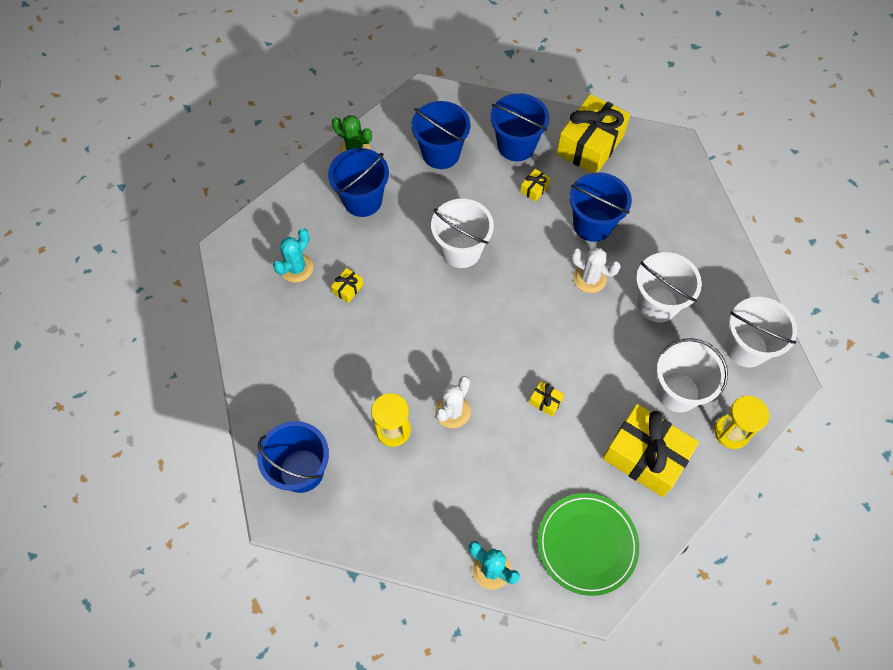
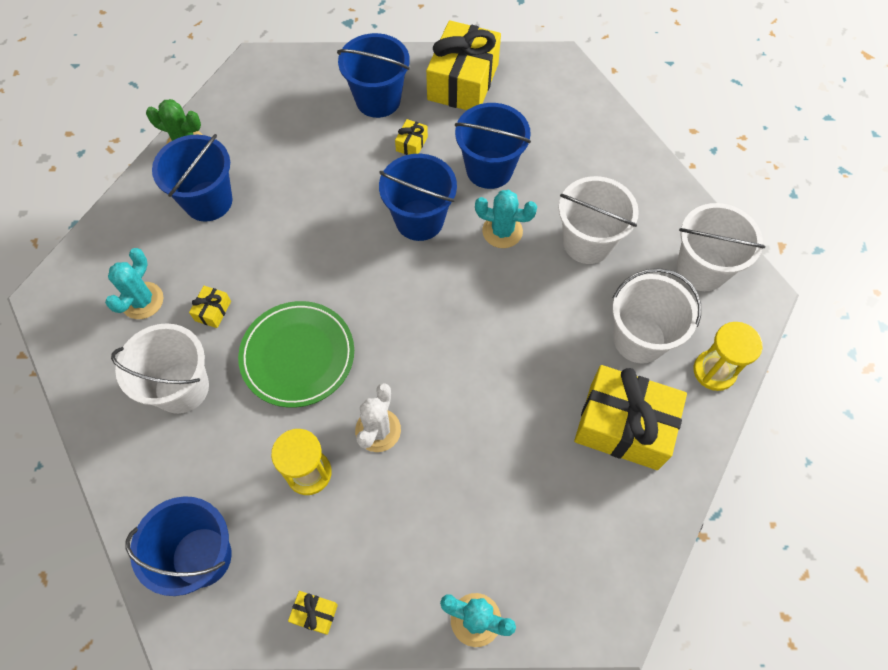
camera: 15 degrees left, 0 degrees up
(441, 153) = (291, 127): blue bucket -> blue bucket (419, 220)
(461, 250) = (342, 233): white bucket -> white bucket (181, 388)
(545, 401) = (488, 389): yellow gift -> yellow gift (315, 613)
(587, 544) = (584, 554): green plate -> green plate (298, 356)
(589, 278) = (502, 231): white cactus -> turquoise cactus

